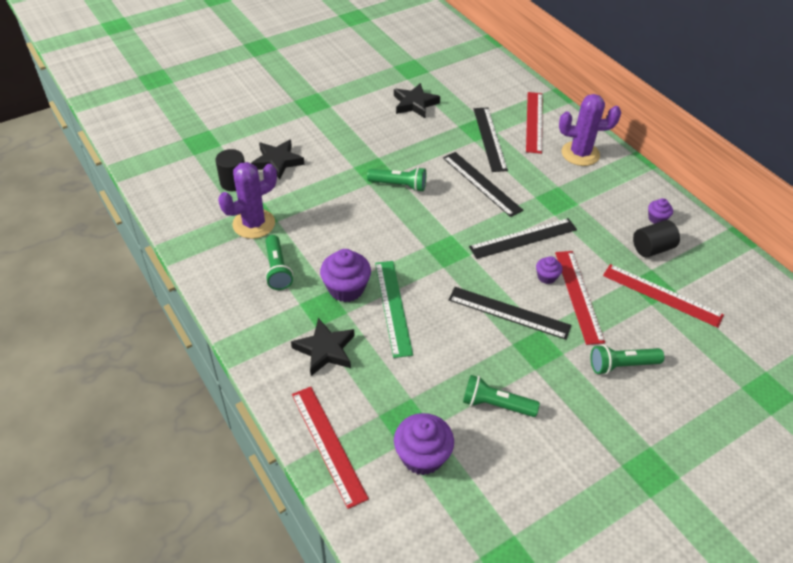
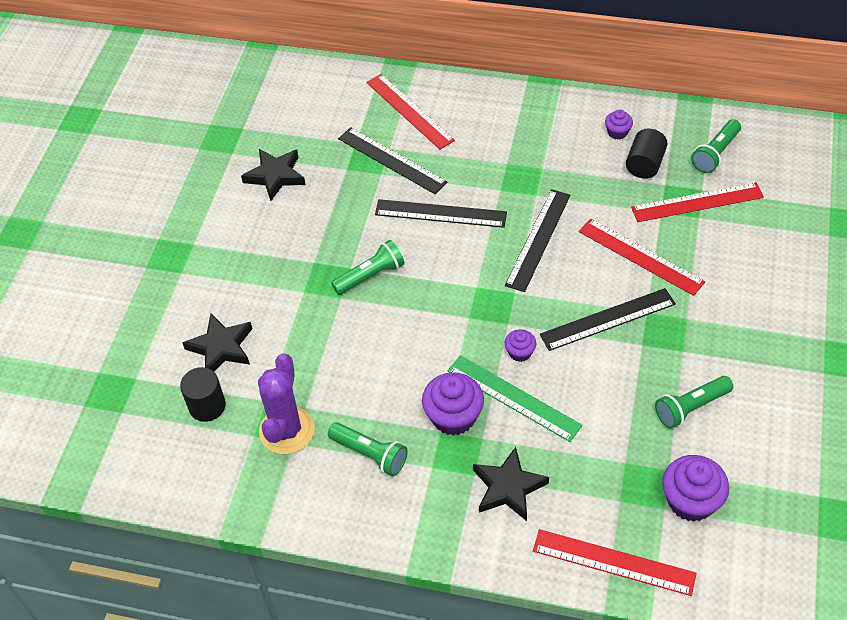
camera: 40 degrees left, 5 degrees up
(546, 277) = (598, 260): purple cupcake -> purple cupcake (520, 352)
(580, 154) = (487, 115): purple cactus -> none
(622, 365) = (737, 290): green flashlight -> green flashlight (715, 154)

